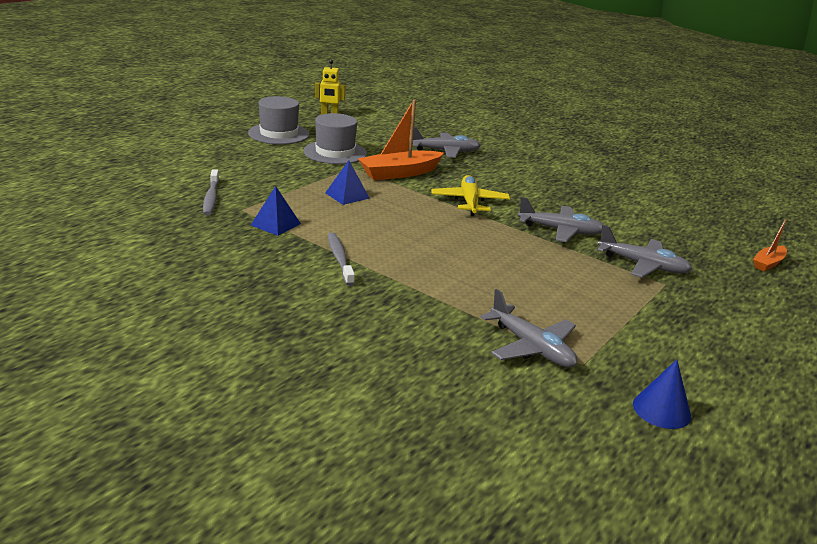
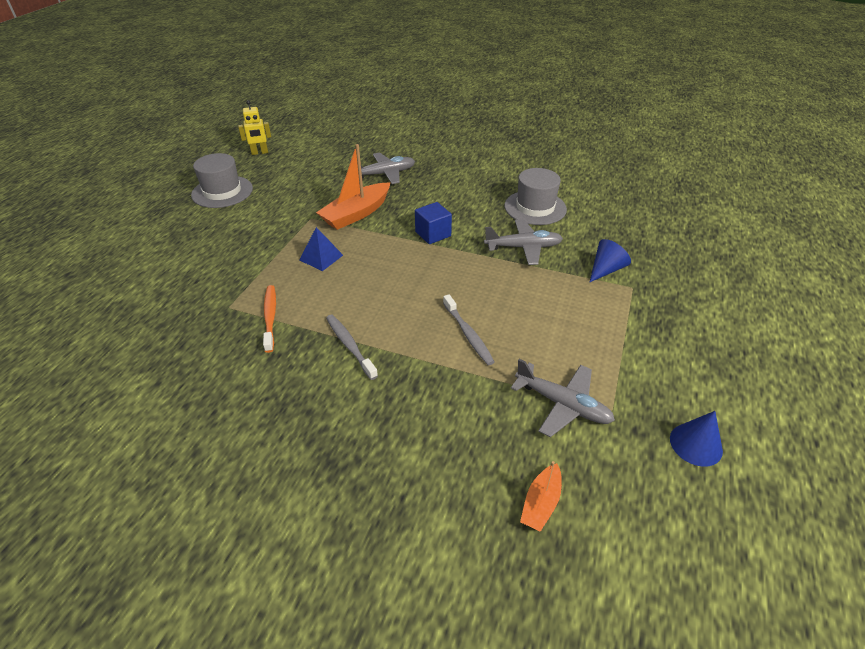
camera: 15 degrees left, 15 degrees up
(211, 197) = (192, 299): grey toothbrush -> grey toothbrush (468, 334)
(275, 224) = (270, 317): blue pyramid -> orange toothbrush
(335, 152) = (286, 203): grey hat -> grey hat (535, 207)
(469, 202) = (433, 234): yellow plane -> blue cube
(643, 265) = (606, 270): grey plane -> blue cone
(768, 263) = (696, 237): orange boat -> orange boat (541, 503)

